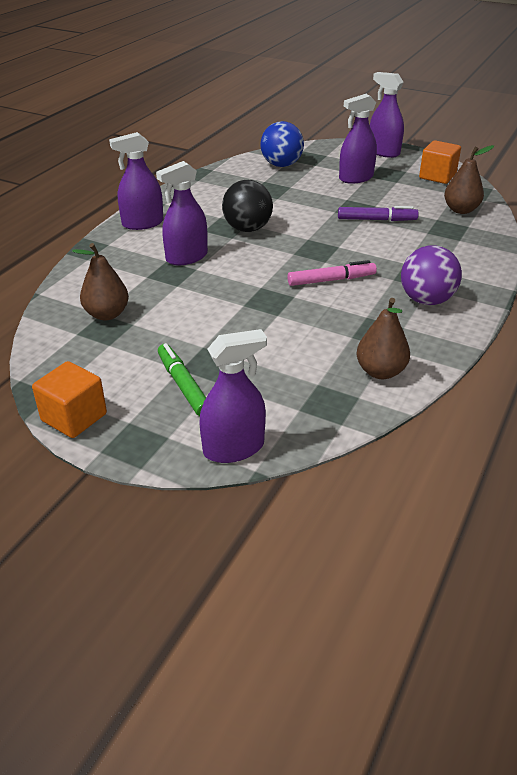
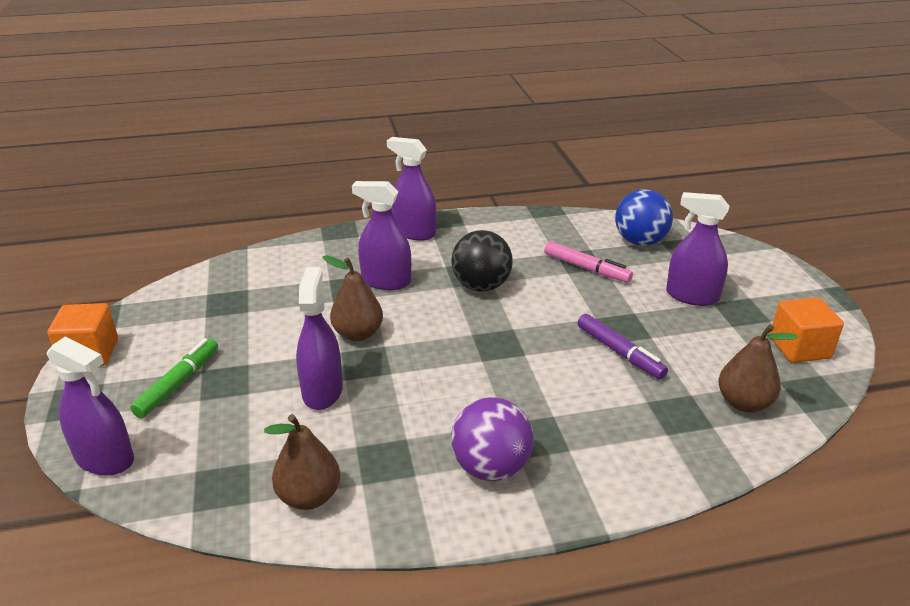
camera: 50 degrees right, 5 degrees down
(107, 314) = (249, 292): brown pear -> brown pear (358, 334)
(331, 280) = (449, 381): pink marker -> pink marker (586, 268)
(383, 152) = (787, 285): purple spray bottle -> purple spray bottle (322, 391)

